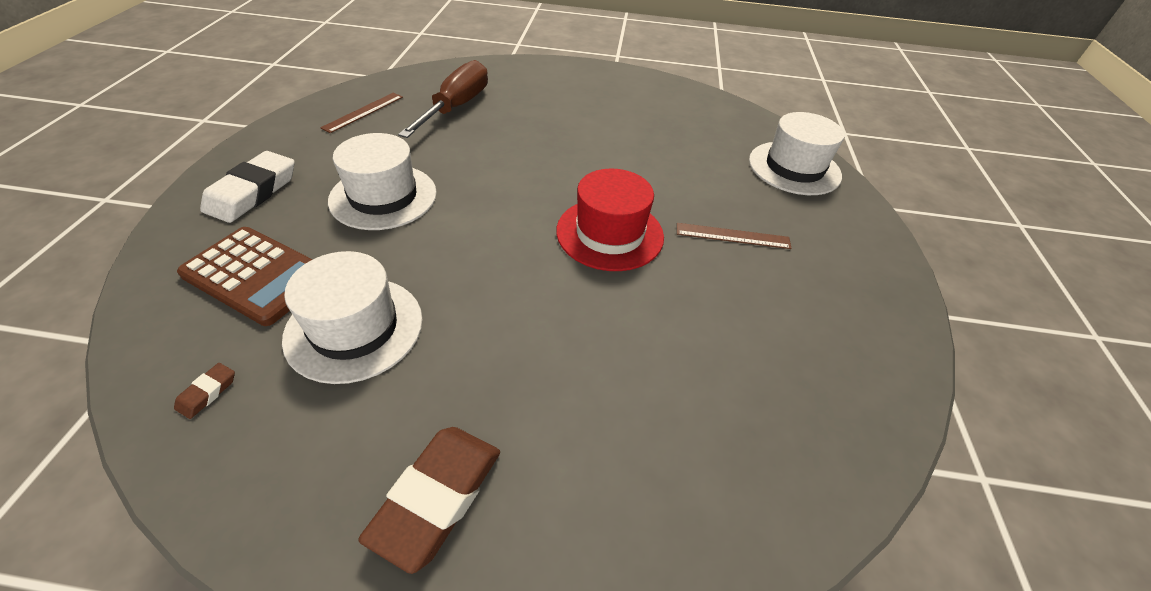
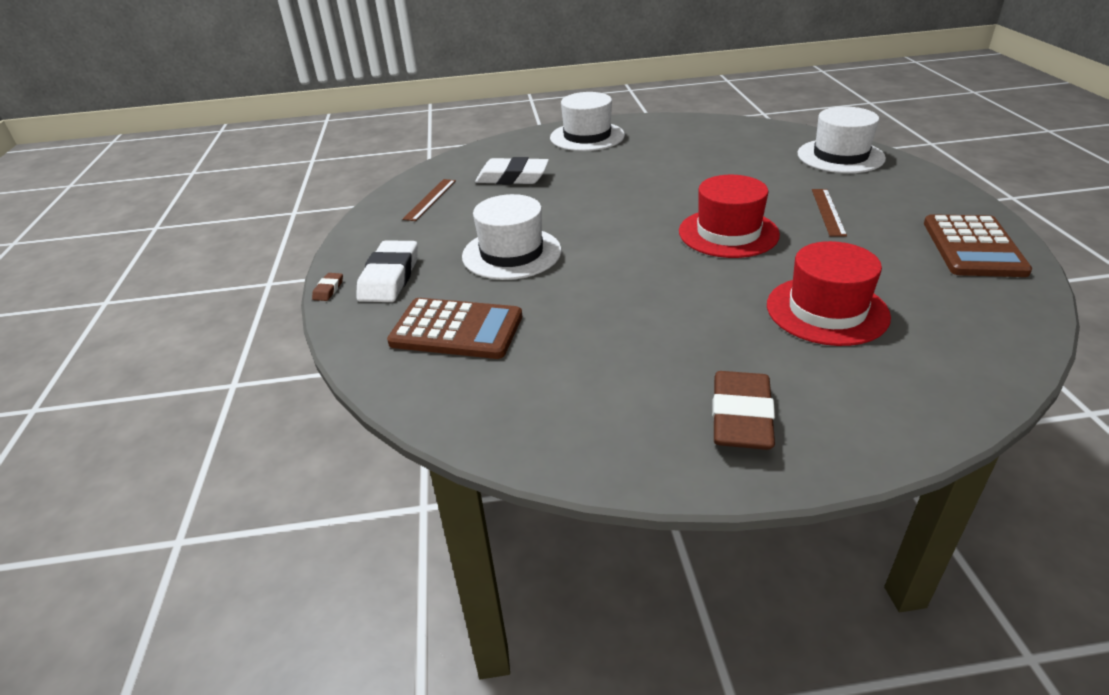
camera: 10 degrees left, 10 degrees down
(207, 393) = (496, 408): brown eraser -> brown eraser (328, 289)
(354, 328) = (576, 341): white hat -> white hat (587, 136)
(456, 107) = (512, 177): brown screwdriver -> white eraser
(639, 372) = (827, 310): none -> red hat
(733, 236) = (828, 212): brown ruler -> brown ruler turned 75 degrees counterclockwise
(863, 333) = (973, 247): none -> brown calculator

